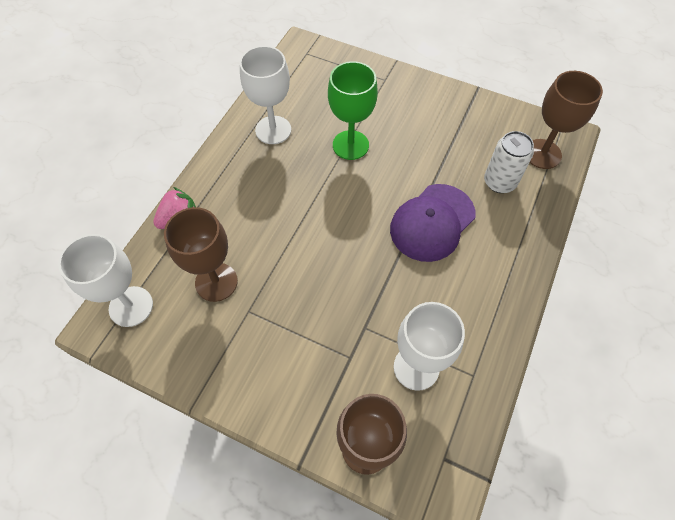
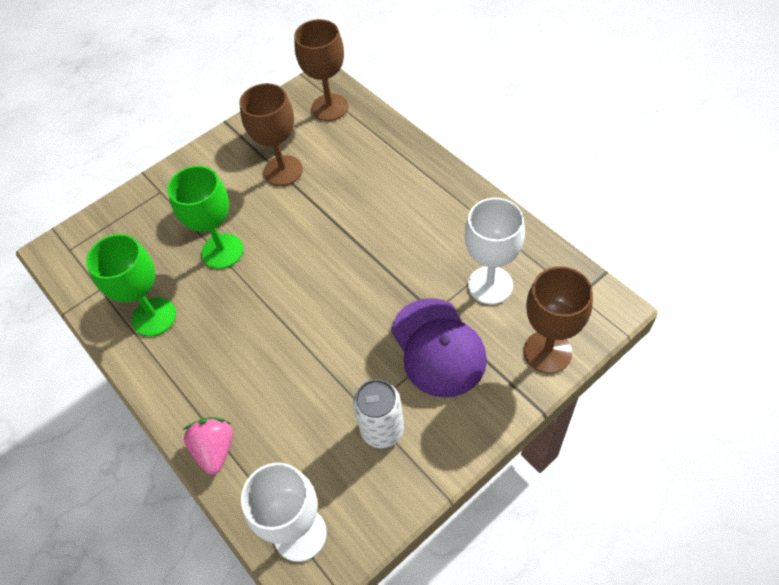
camera: 60 degrees left, 5 degrees down
(216, 282) = (316, 432): brown goblet -> brown goblet (283, 171)
(273, 130) = (154, 317): white goblet -> green goblet
(432, 222) = (353, 217): purple cap -> purple cap (438, 347)
(499, 182) = (340, 150): white can -> white can (382, 429)

